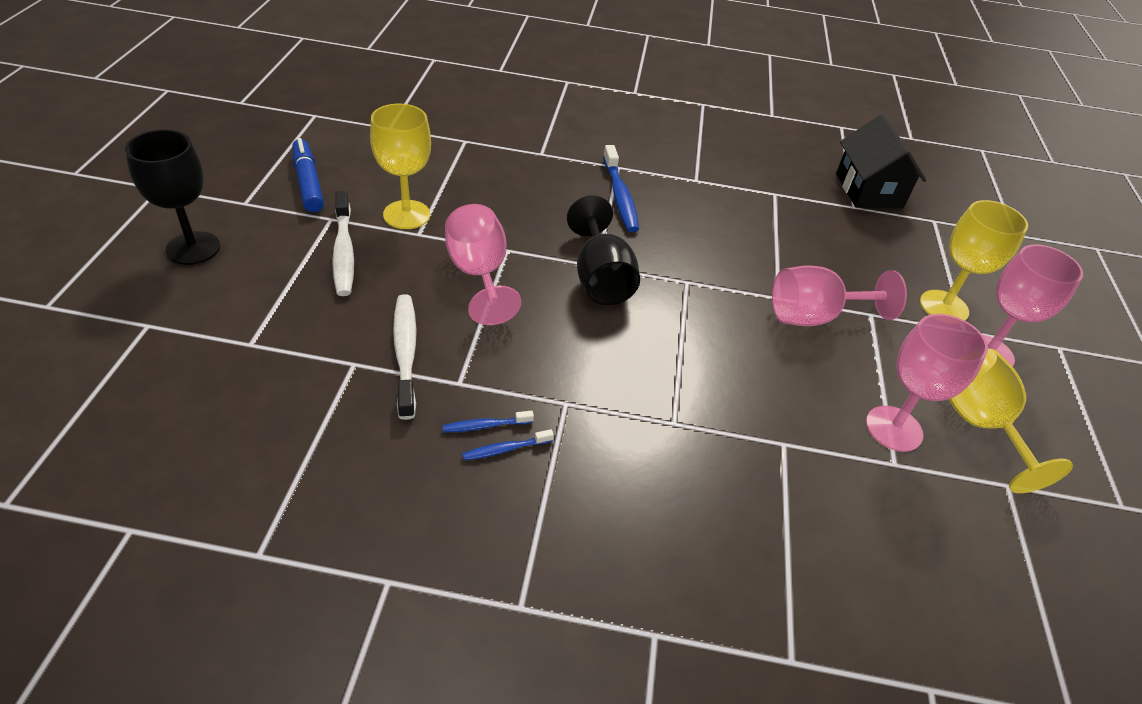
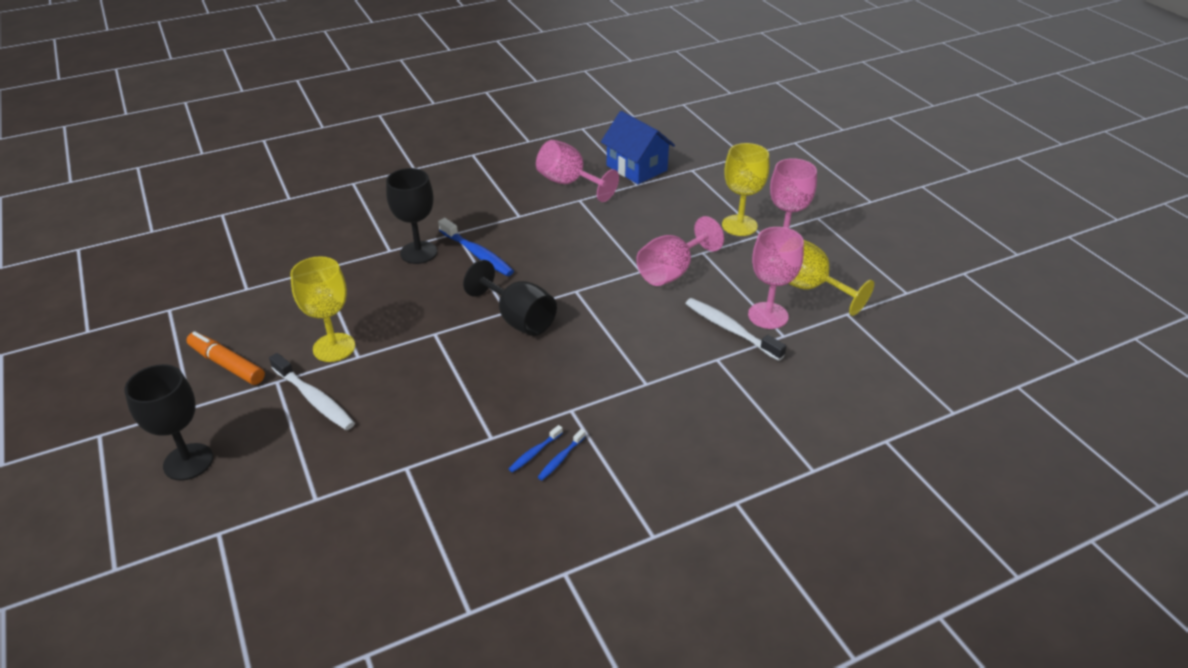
camera: 30 degrees left, 5 degrees down
(308, 183) = (227, 364): blue marker -> orange marker
(405, 353) = (435, 440): white toothbrush -> white toothbrush (730, 329)
(479, 275) = (432, 361): pink goblet -> pink goblet (569, 183)
(565, 168) = (418, 252): none -> black goblet
(868, 190) = (636, 168): black house -> blue house

